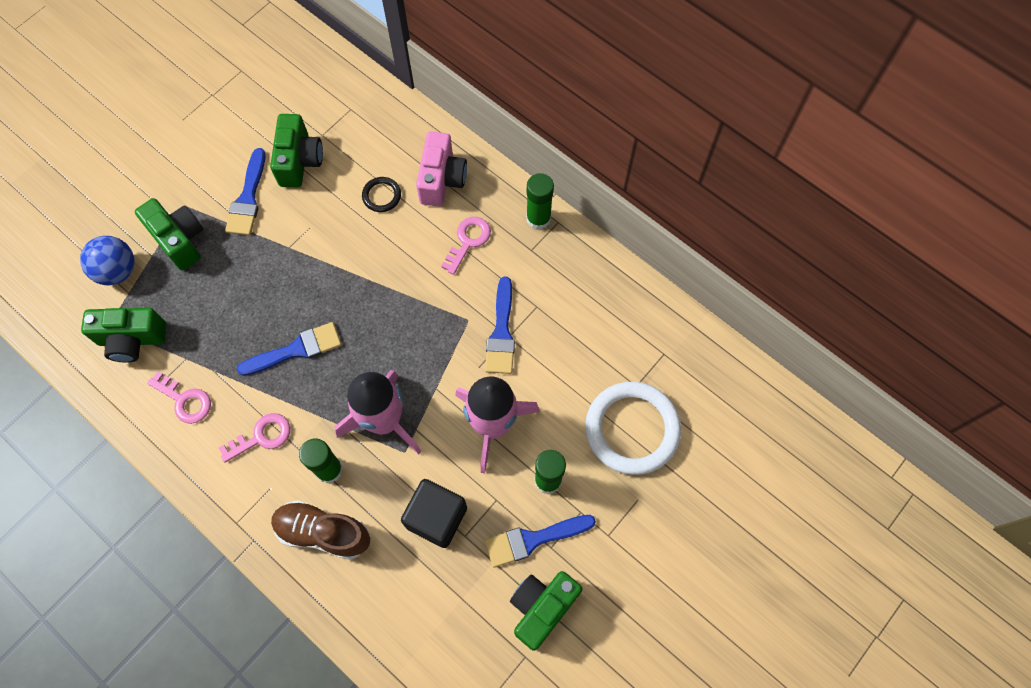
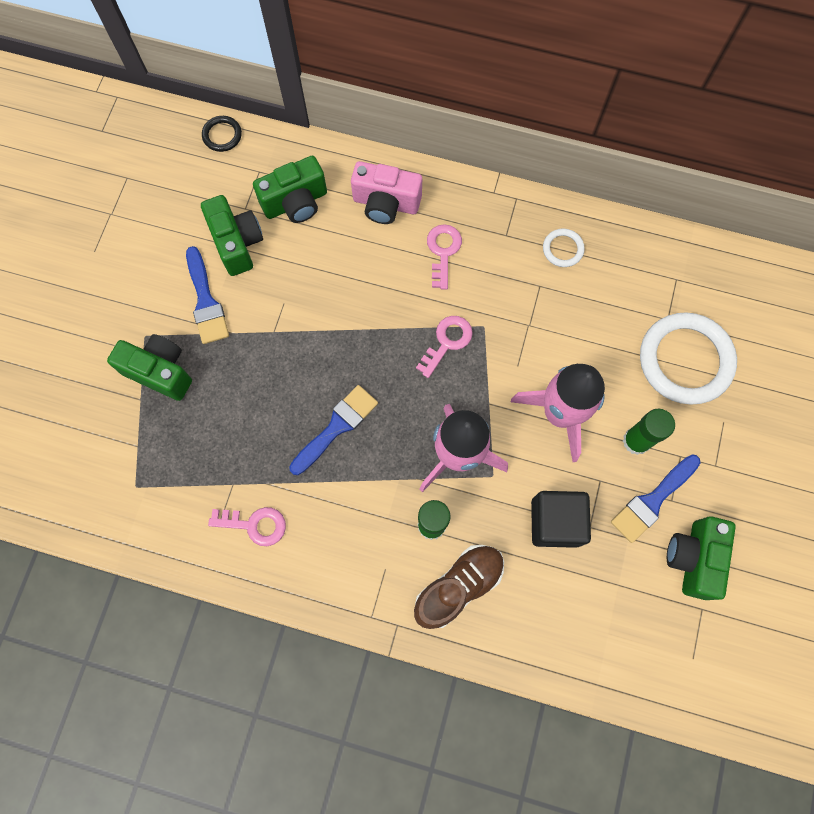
camera: 25 degrees left, 5 degrees up
(117, 271) = (114, 429): blue ball -> none
(132, 340) = (168, 490): green camera -> green camera (296, 203)
(261, 436) = (349, 524): pink key -> pink key (447, 342)
(323, 532) = (458, 586): brown shoe -> brown shoe turned 150 degrees clockwise
(381, 196) = (336, 243): black ring -> black ring (222, 135)
(441, 179) = (386, 203): pink camera -> pink camera turned 120 degrees clockwise
(501, 332) = (521, 324): blue brush -> none
(538, 218) = (496, 202): green glue stick -> none
(575, 283) = (563, 249): none -> white ring

